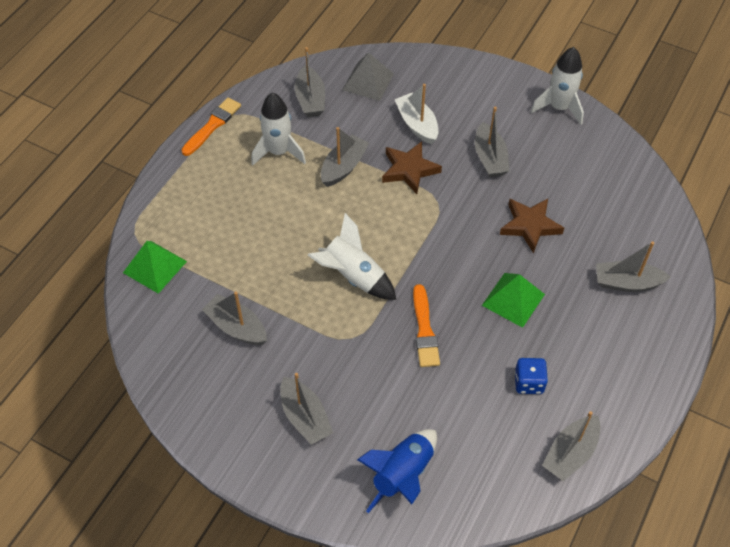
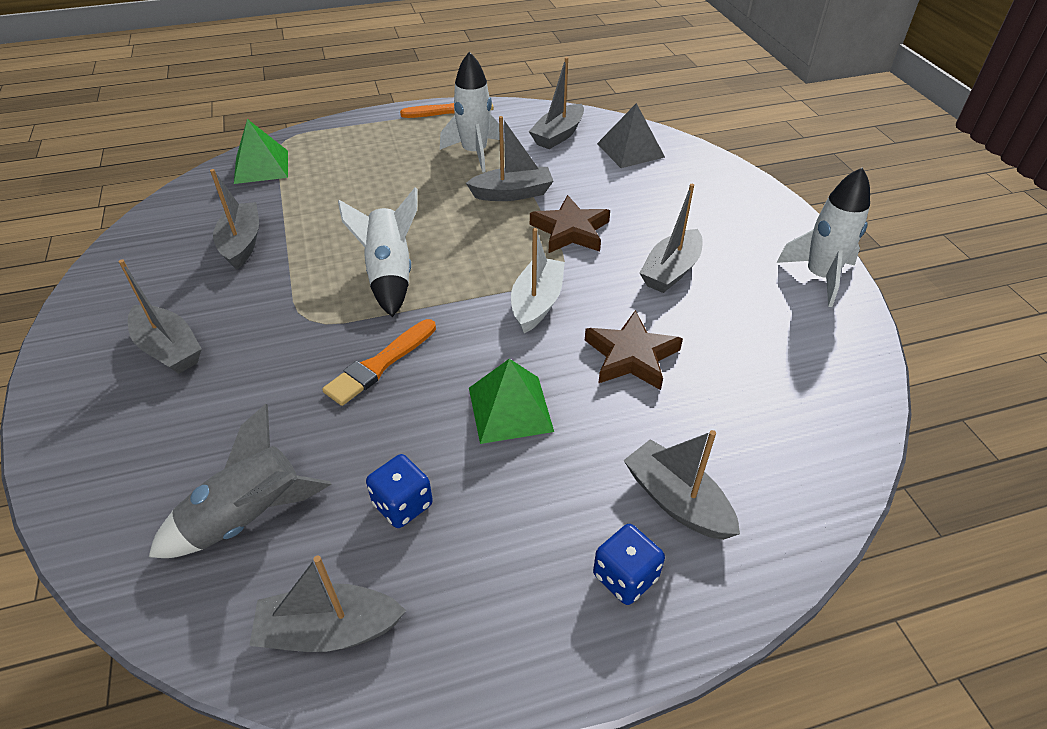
camera: 45 degrees right, 10 degrees down
(305, 417) = (169, 349): grey boat -> grey boat turned 60 degrees counterclockwise
(402, 475) = (149, 474): blue rocket -> none
(417, 124) = (631, 203): white boat -> white boat (537, 303)
(475, 448) = (248, 517): none -> grey rocket
(644, 332) = (625, 576): none -> blue dice

